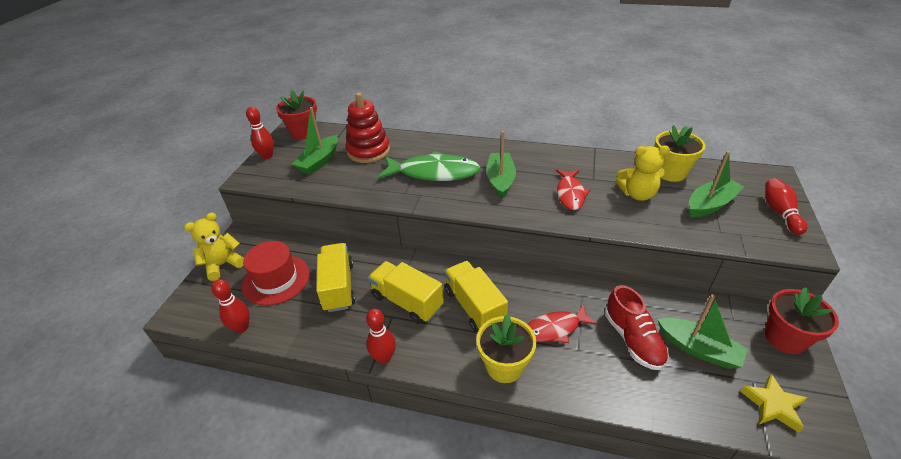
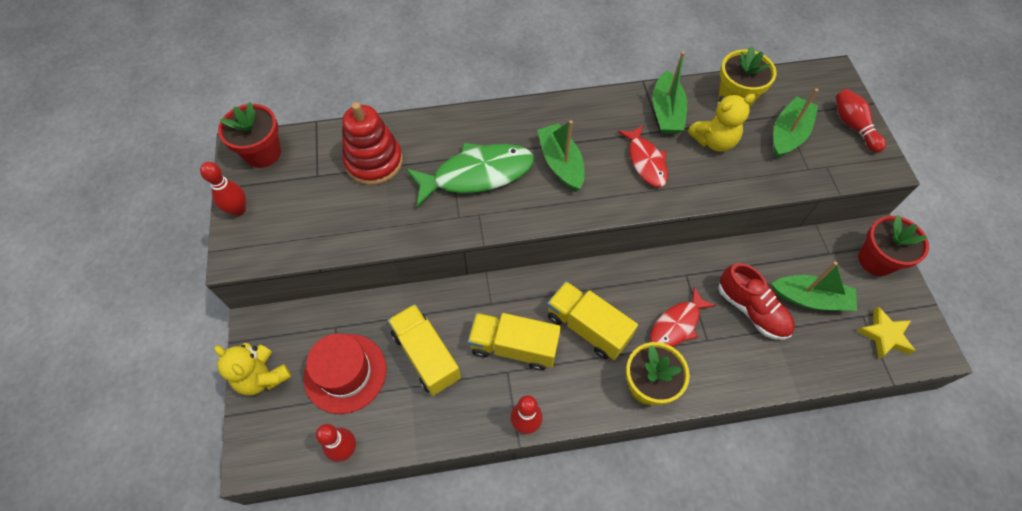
camera: 25 degrees left, 20 degrees up
(223, 265) = (262, 376): yellow teddy bear -> yellow teddy bear turned 75 degrees counterclockwise
(319, 161) = (318, 198): green boat -> green boat (666, 112)

